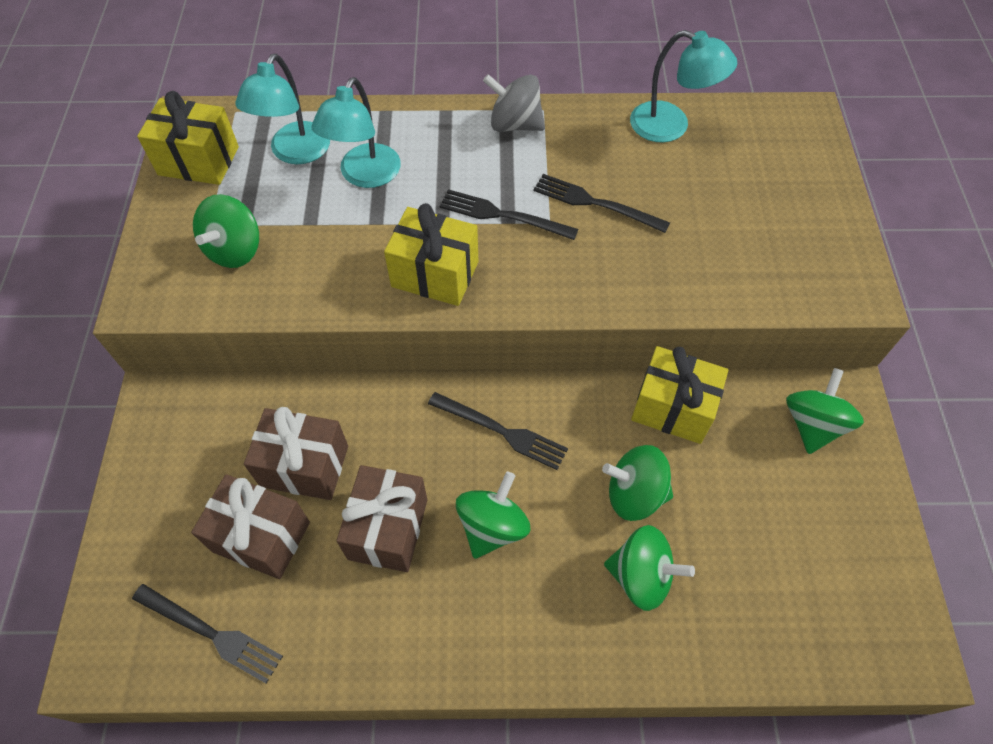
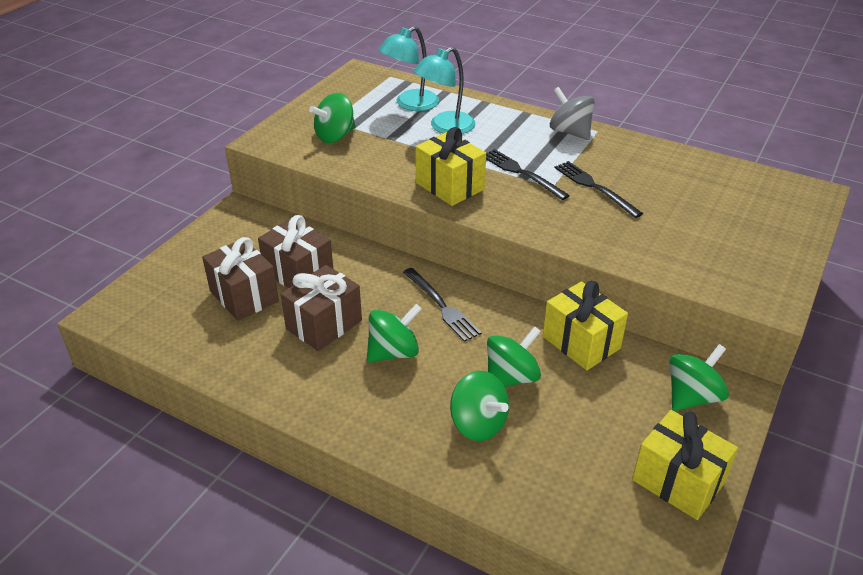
camera: 30 degrees right, 20 degrees down
(198, 161) = (349, 91): yellow gift -> yellow gift (678, 481)
(211, 633) = (177, 329): black fork -> none
(634, 494) = (511, 377): green spinning top -> green spinning top turned 105 degrees clockwise
(671, 126) = (690, 166): turquoise lamp -> none

